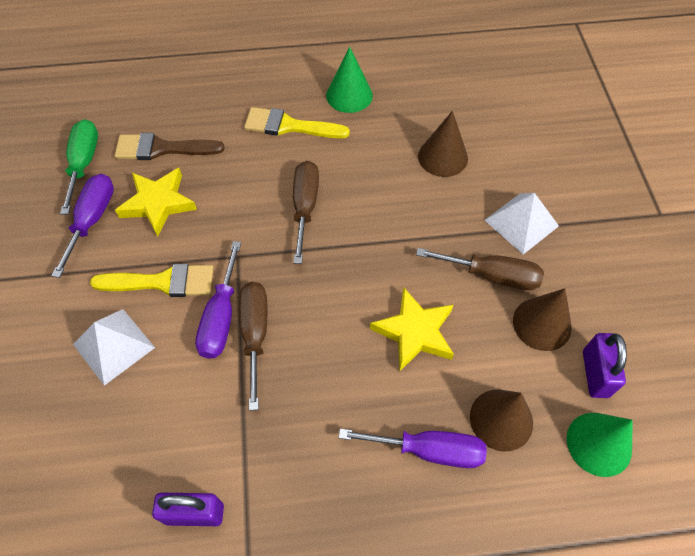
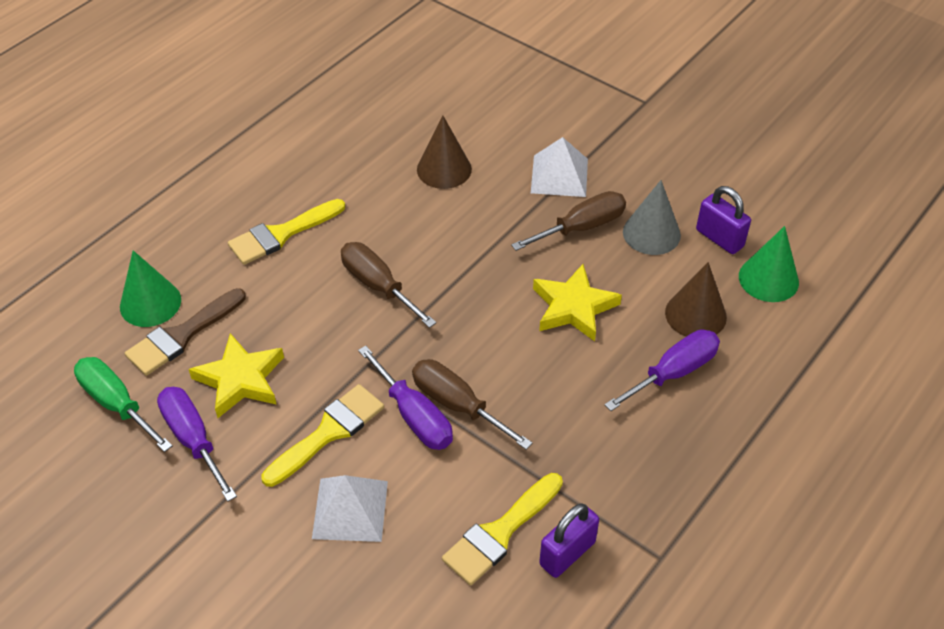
camera: 45 degrees left, 10 degrees down
(174, 452) = (500, 532): none -> yellow brush
(349, 95) = (304, 174): green cone -> green cone (150, 303)
(542, 324) = (651, 233): brown cone -> grey cone

